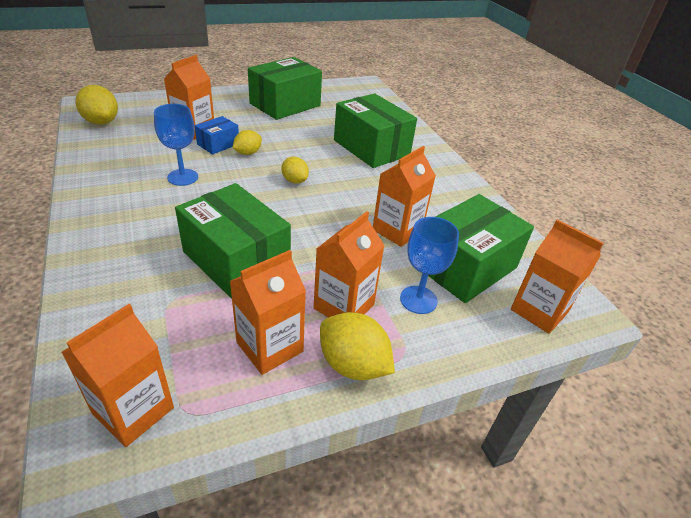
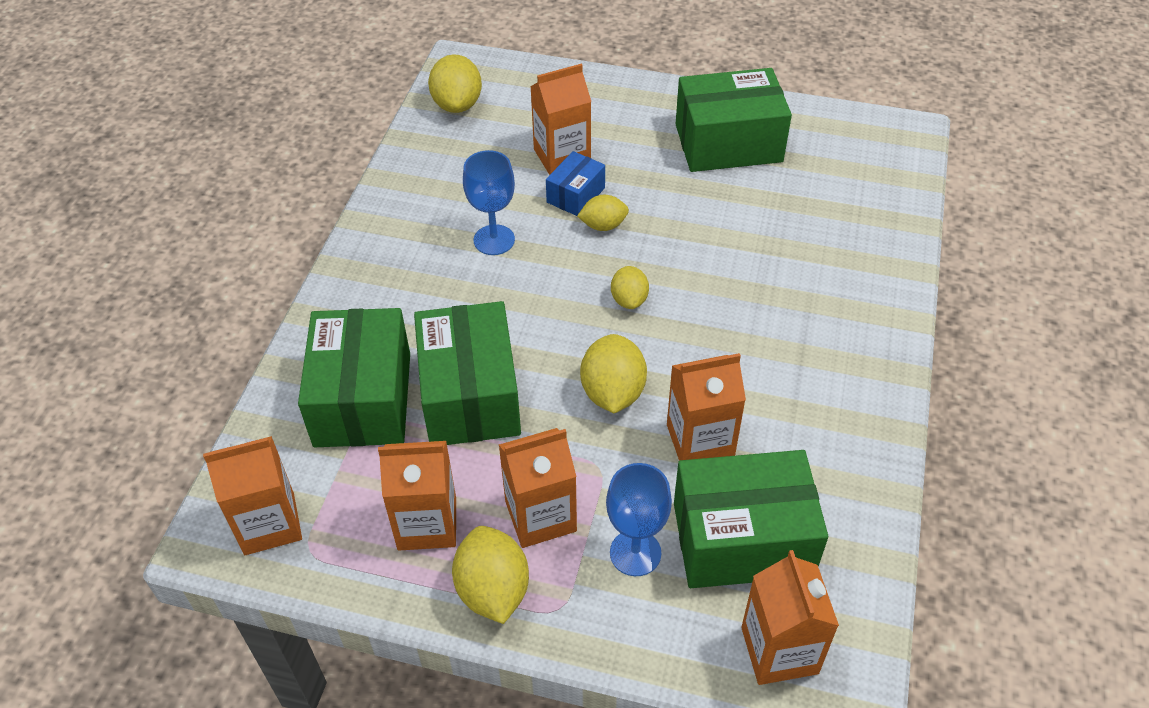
camera: 40 degrees right, 10 degrees up
(218, 144) = (575, 195): blue box -> blue box turned 45 degrees counterclockwise
(327, 226) = (612, 392): none -> yellow lemon
(371, 148) = (792, 279): green box -> green box (363, 399)

